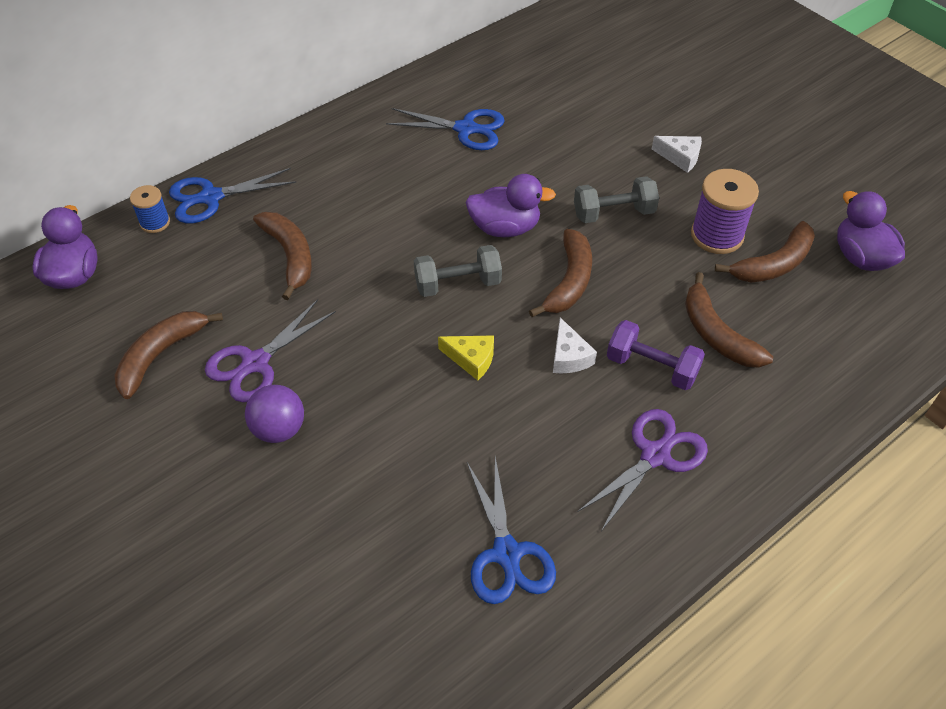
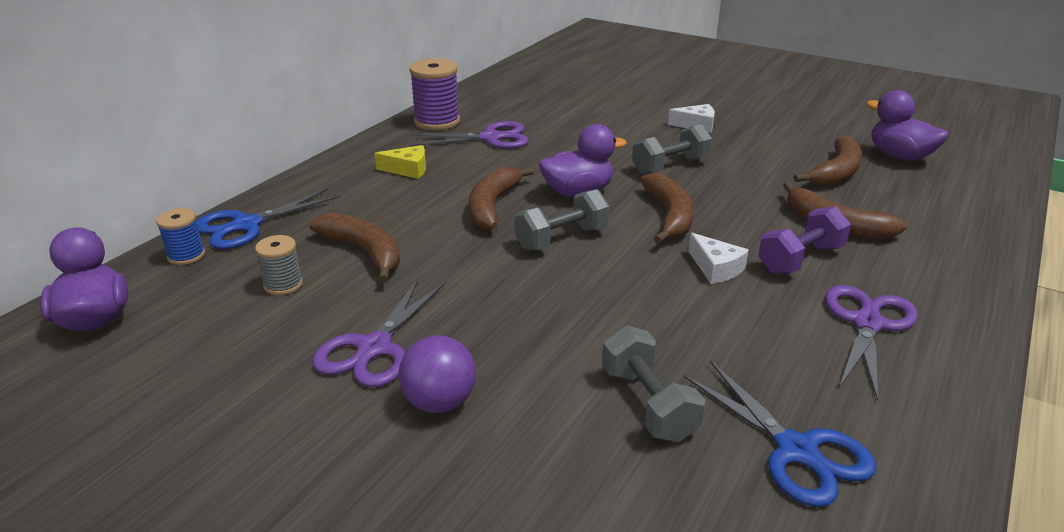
camera: 20 degrees left, 20 degrees down
(160, 355) = (245, 368): brown banana -> brown banana (492, 206)
(215, 276) = (283, 285): none -> grey spool
(425, 478) = (648, 404): none -> grey dumbbell
(465, 129) = (490, 138): blue scissors -> purple scissors
(471, 359) = (620, 291): yellow cheese -> yellow cheese (408, 169)
(651, 367) = (800, 259): purple dumbbell -> purple dumbbell turned 45 degrees counterclockwise
(717, 235) = (771, 164): purple spool -> purple spool (437, 121)

